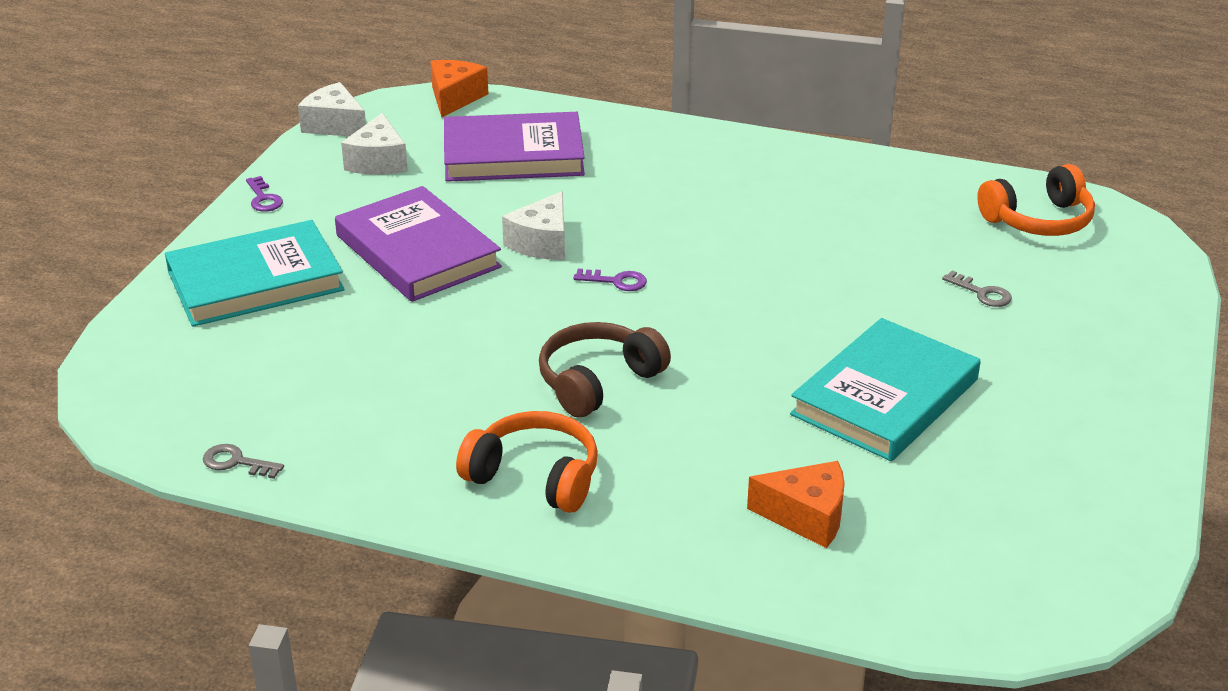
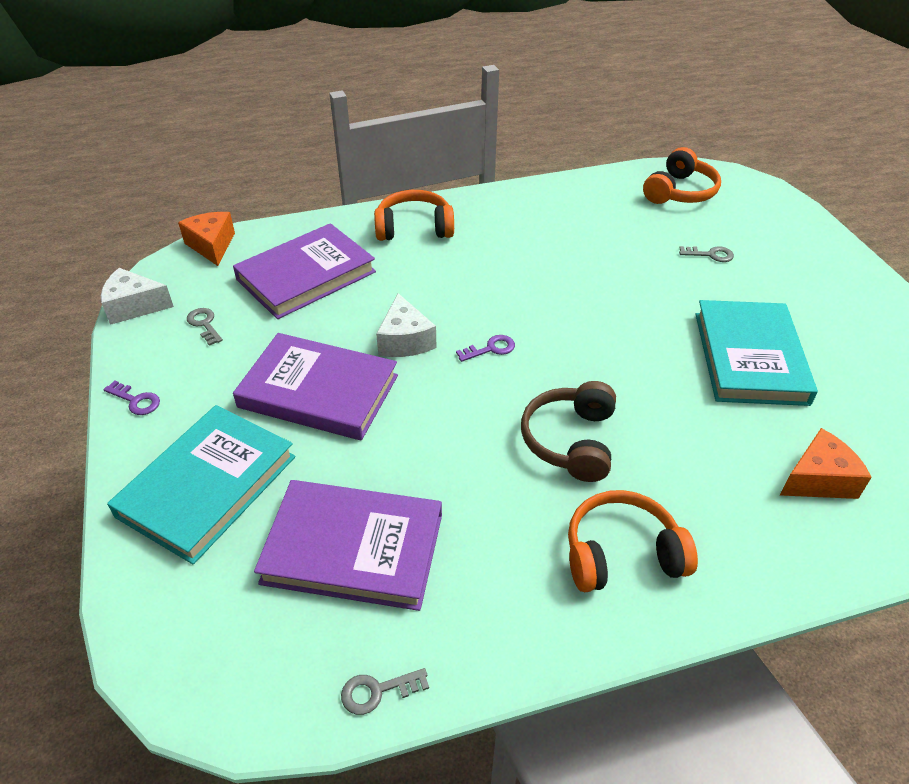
camera: 35 degrees left, 10 degrees up
(319, 371) = (353, 548): none -> purple book
(378, 161) = (204, 324): white cheese -> grey key
(672, 150) = (414, 228): none -> orange headphones

